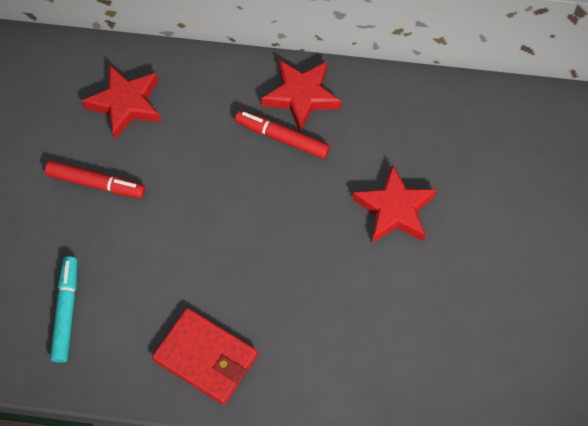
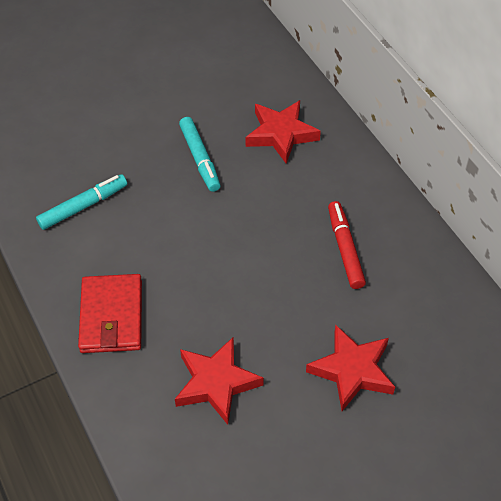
camera: 55 degrees right, 10 degrees down
(96, 183) = (200, 158): red marker -> turquoise marker
(301, 96) = (395, 239): red star -> red star (216, 383)

